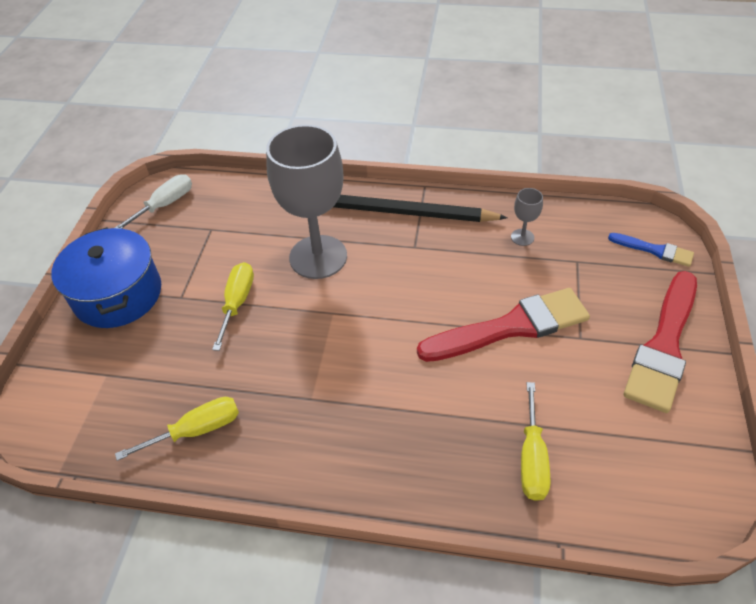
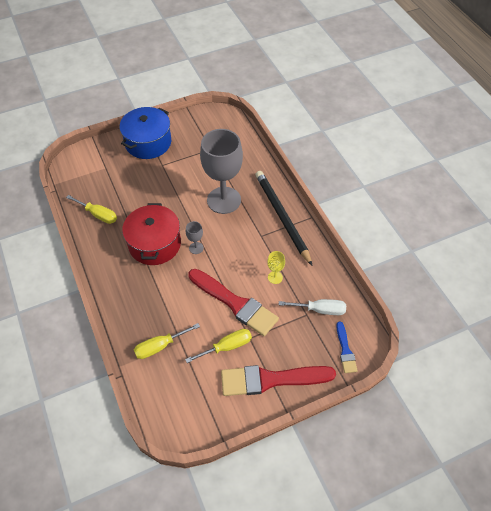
camera: 55 degrees right, 5 degrees up
(165, 205) = (213, 122): white screwdriver -> white screwdriver (320, 310)
(237, 303) = (173, 187): yellow screwdriver -> yellow screwdriver (227, 347)
(327, 376) = (154, 244): none -> red pot
(496, 264) = (275, 277): none -> yellow goblet
(522, 237) = (305, 280): grey goblet -> grey goblet (196, 248)

